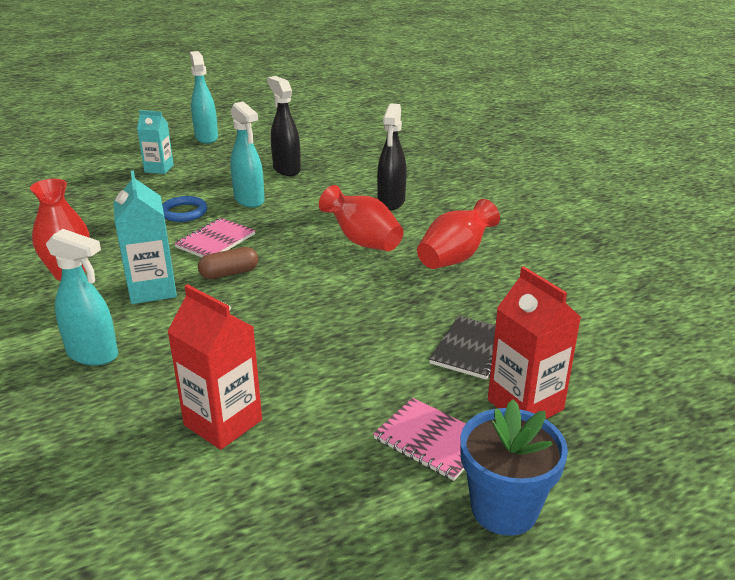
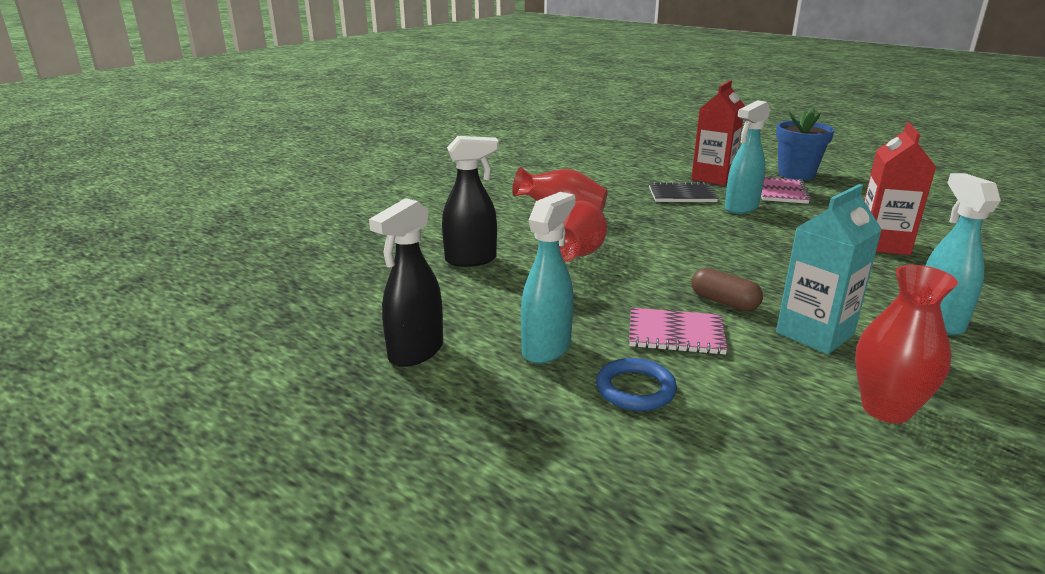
camera: 115 degrees left, 5 degrees down
(159, 169) = (502, 501): turquoise carton -> none
(206, 138) = (287, 511): turquoise spray bottle -> turquoise spray bottle (741, 208)

